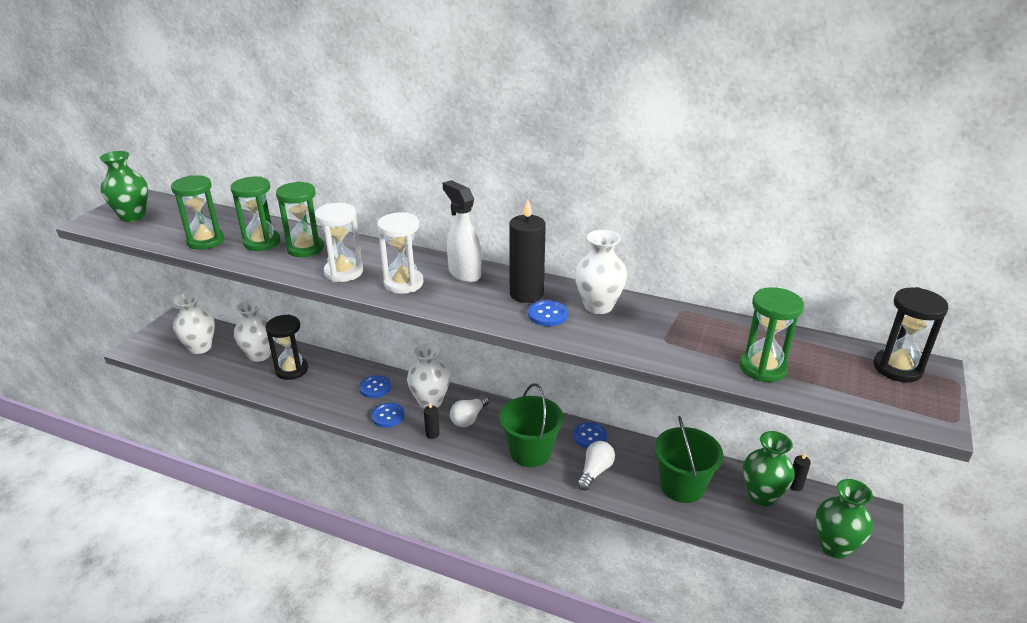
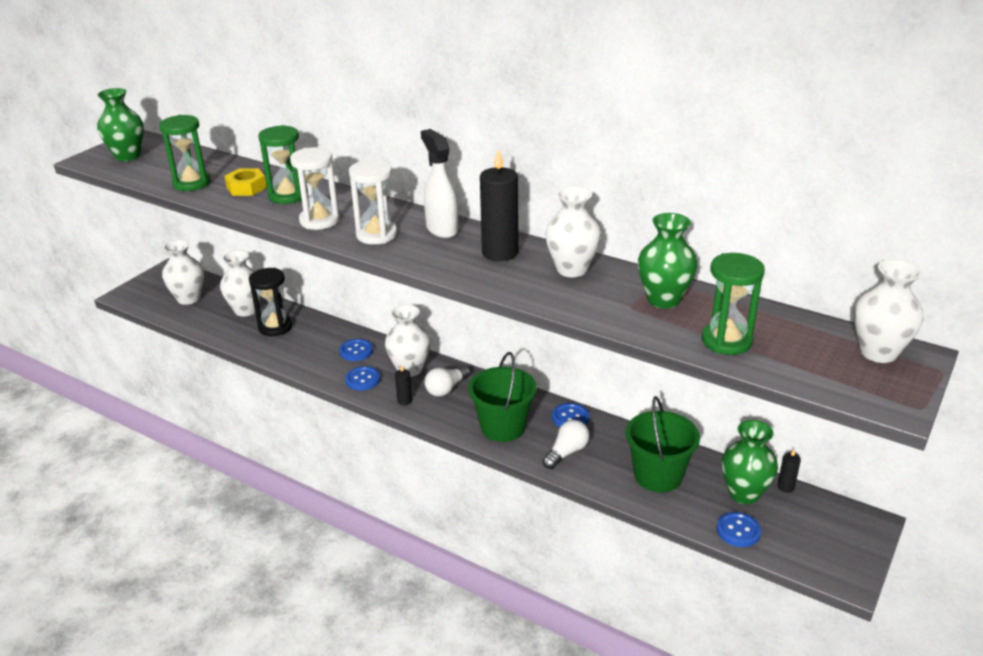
camera: 10 degrees right, 0 degrees up
(262, 242) = (246, 187): green hourglass -> yellow nut
(547, 315) = (515, 274): blue button -> blue button (738, 531)
(834, 546) = (810, 551): green vase -> green vase (663, 300)
(897, 368) = (878, 352): black hourglass -> white vase

